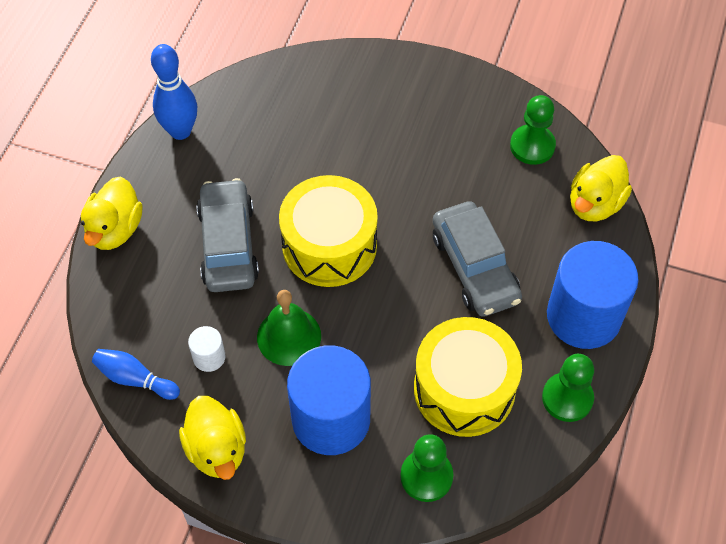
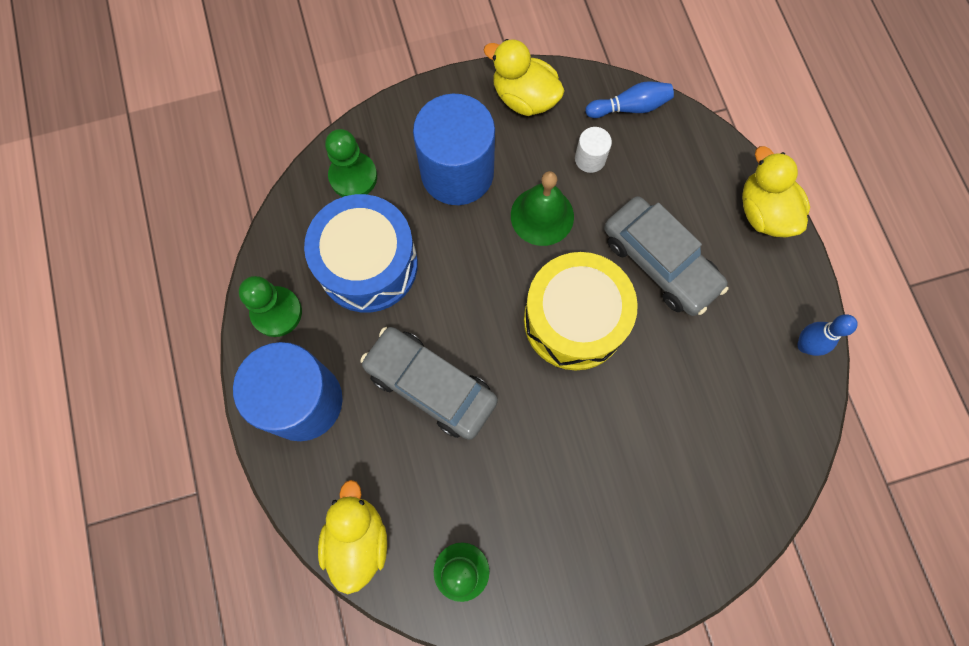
camera: 145 degrees right, 15 degrees up
(180, 131) = (805, 345): blue bowling pin -> blue bowling pin, size x0.65
(464, 389) = (368, 264): yellow drum -> blue drum

